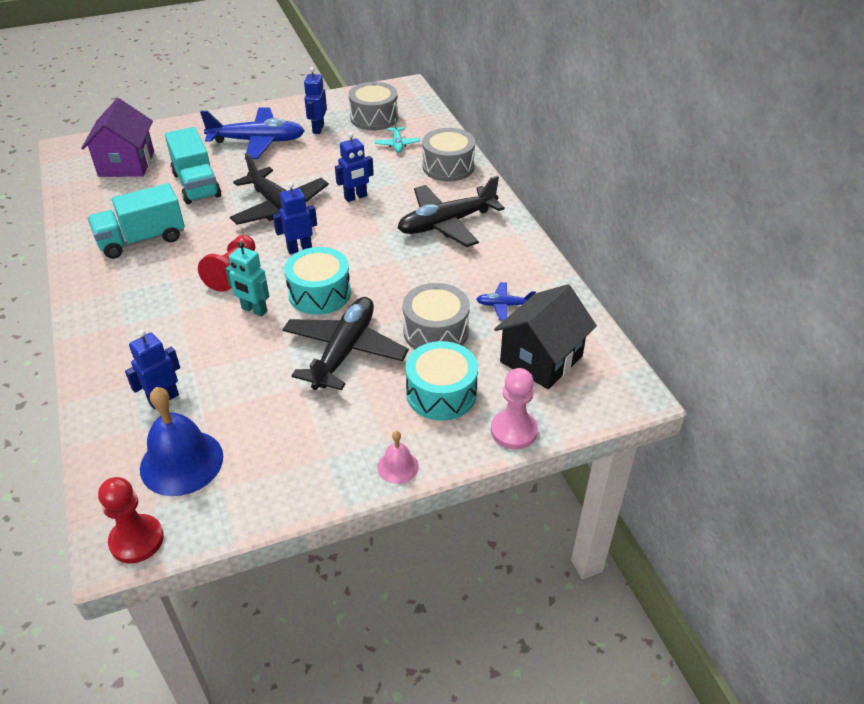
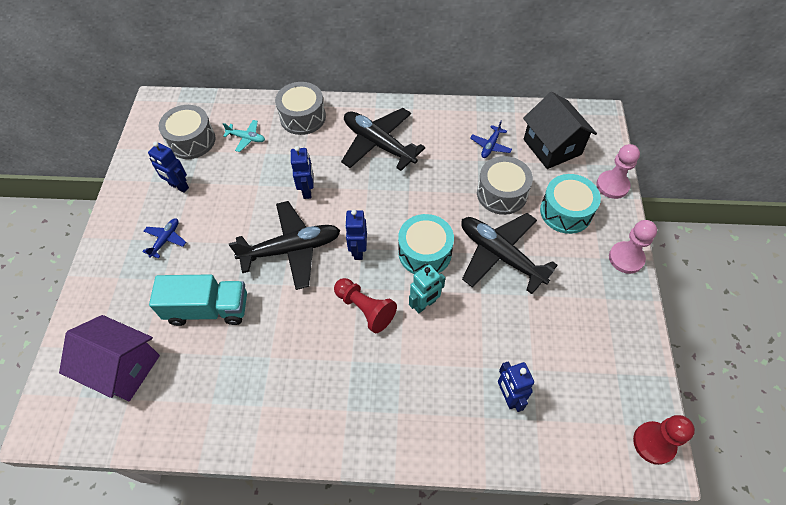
camera: 65 degrees left, 15 degrees up
(142, 240) = (274, 376): turquoise truck -> none
(181, 462) = (583, 396): blue bell -> none
(257, 141) = (166, 240): blue plane -> blue plane, size x0.46
(398, 467) = (626, 258): pink bell -> pink pawn
(446, 223) = (378, 144): black plane -> black plane turned 135 degrees clockwise

